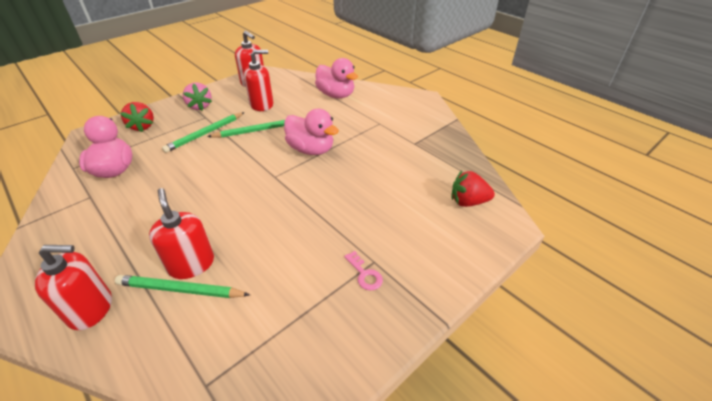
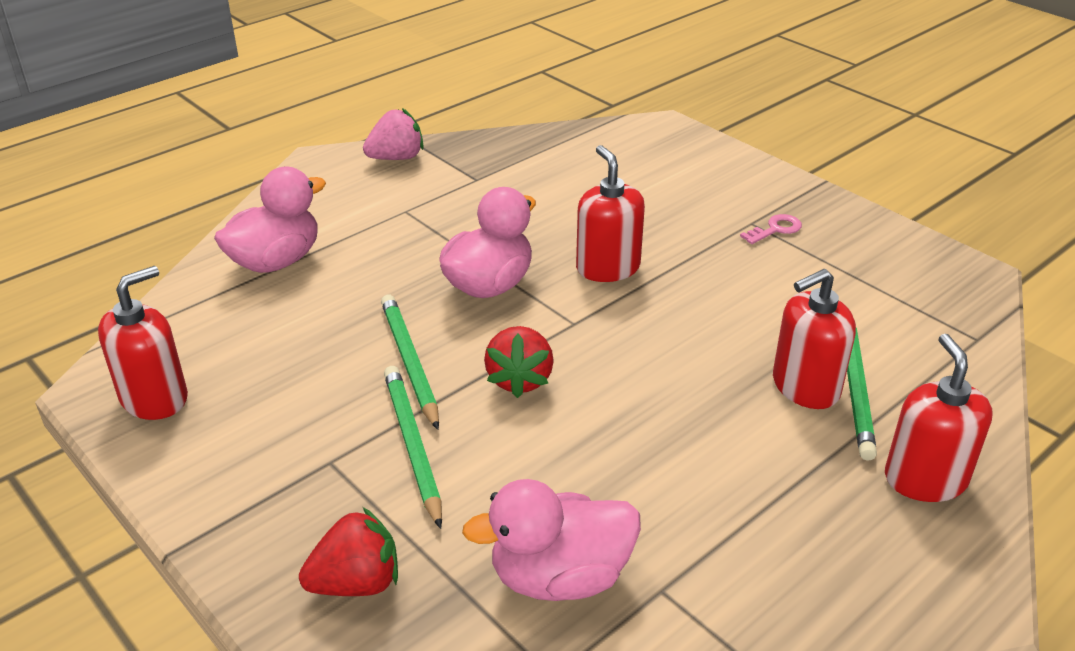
camera: 90 degrees left, 5 degrees down
(200, 106) = (267, 483): pink strawberry -> pink strawberry (396, 158)
(205, 134) = (412, 445): green pencil -> green pencil turned 150 degrees counterclockwise
(262, 104) = (290, 369): red soap dispenser -> red soap dispenser (607, 268)
(468, 202) = (623, 147): red strawberry -> red strawberry (519, 379)

